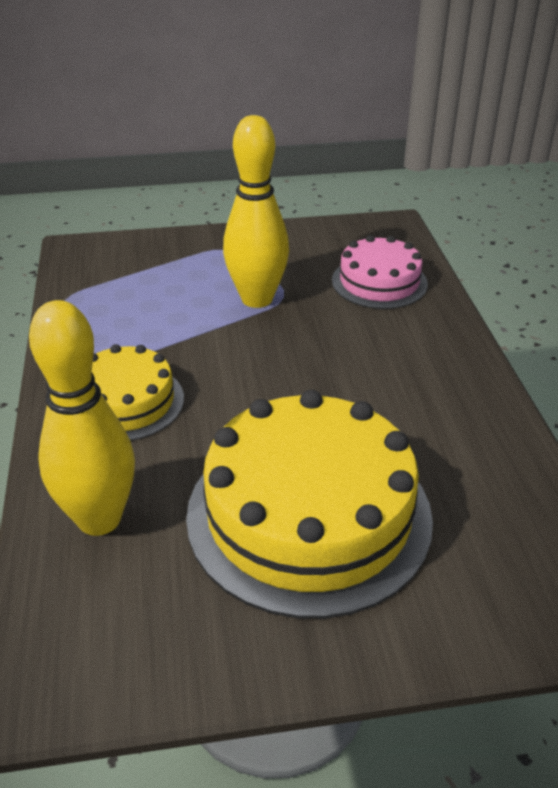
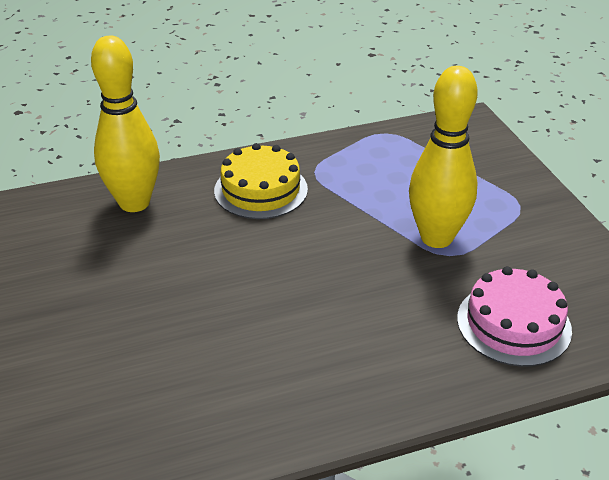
camera: 80 degrees right, 0 degrees up
(309, 514) = (143, 304): yellow cake -> none

